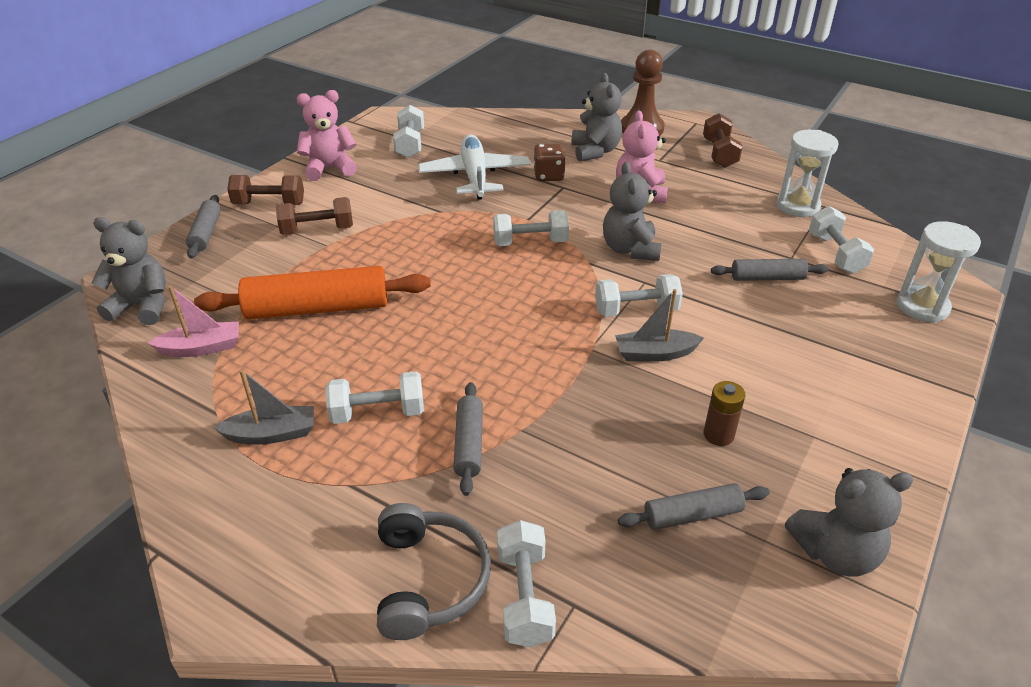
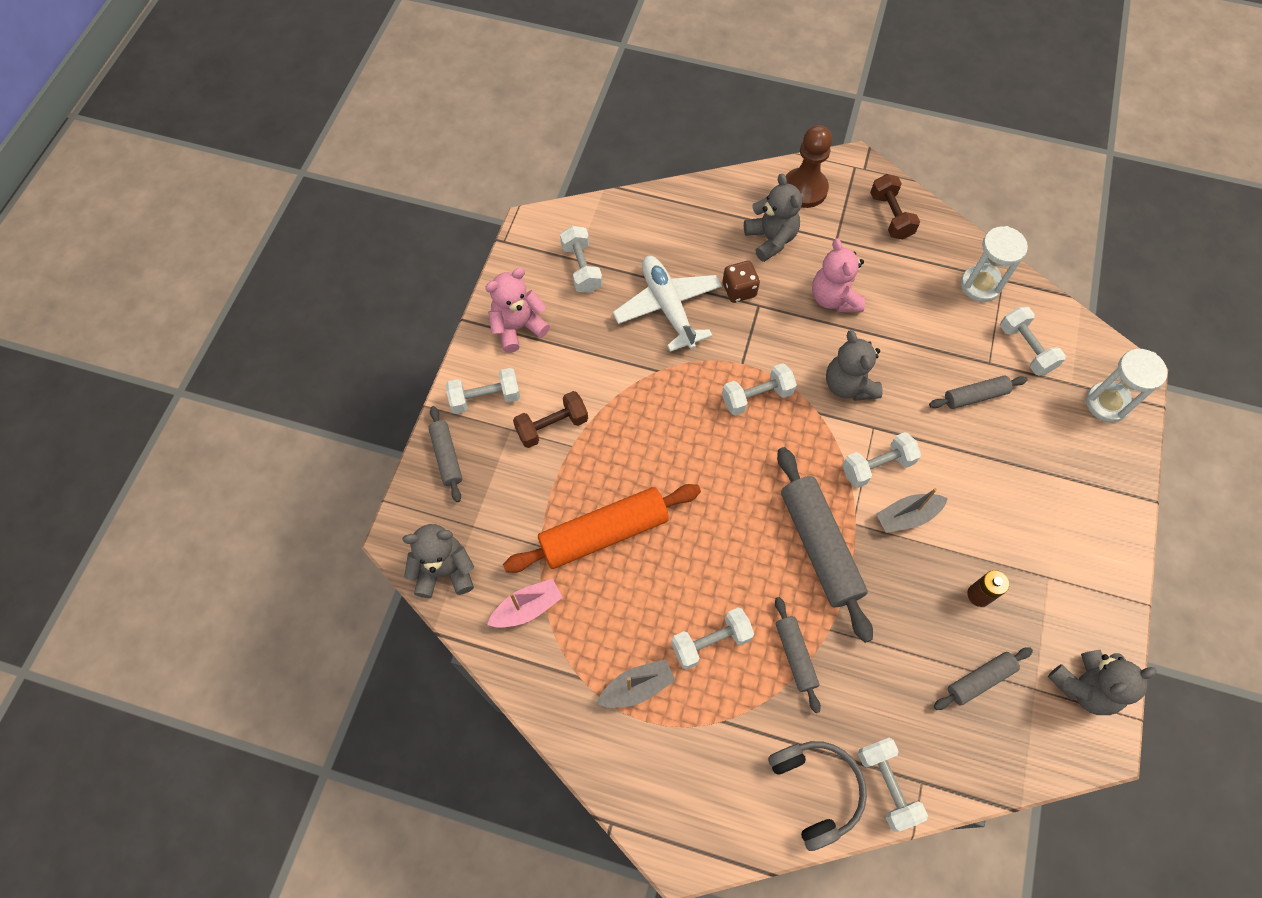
camera: 15 degrees left, 25 degrees up
(269, 204) = (485, 398): brown dumbbell -> white dumbbell
(542, 359) = (819, 546): none -> grey rolling pin

